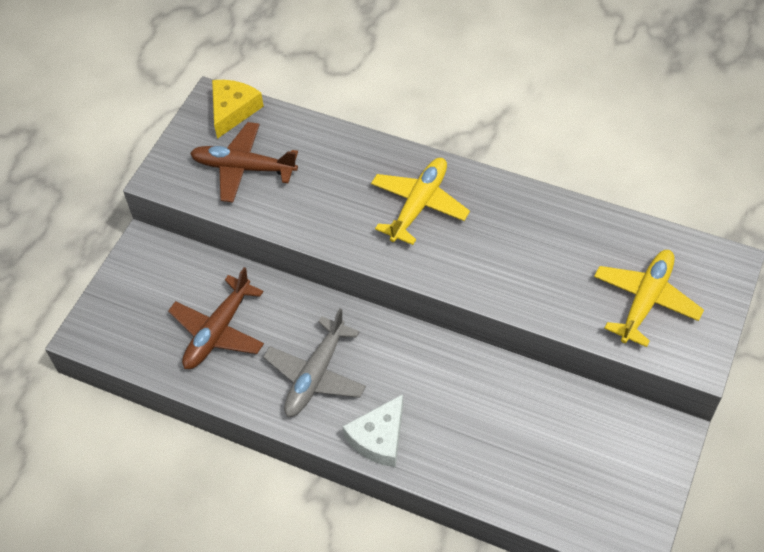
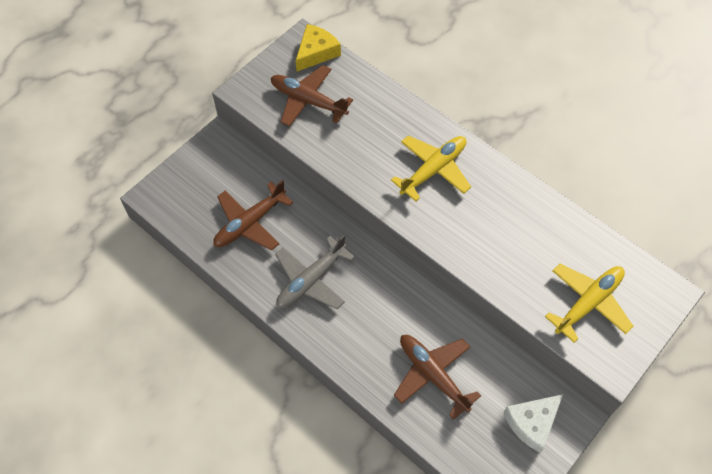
camera: 15 degrees right, 5 degrees up
(379, 438) = (341, 345): white cheese -> white cheese (532, 423)
(497, 438) = (432, 375): none -> brown plane

